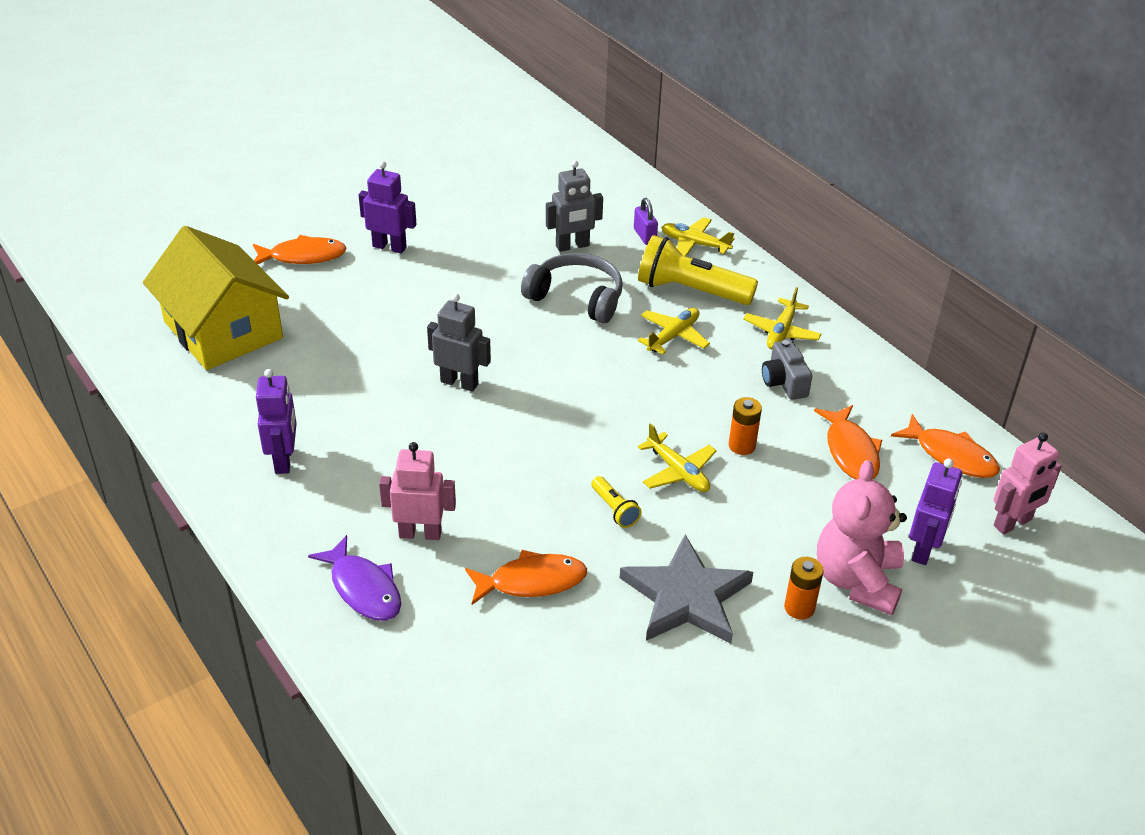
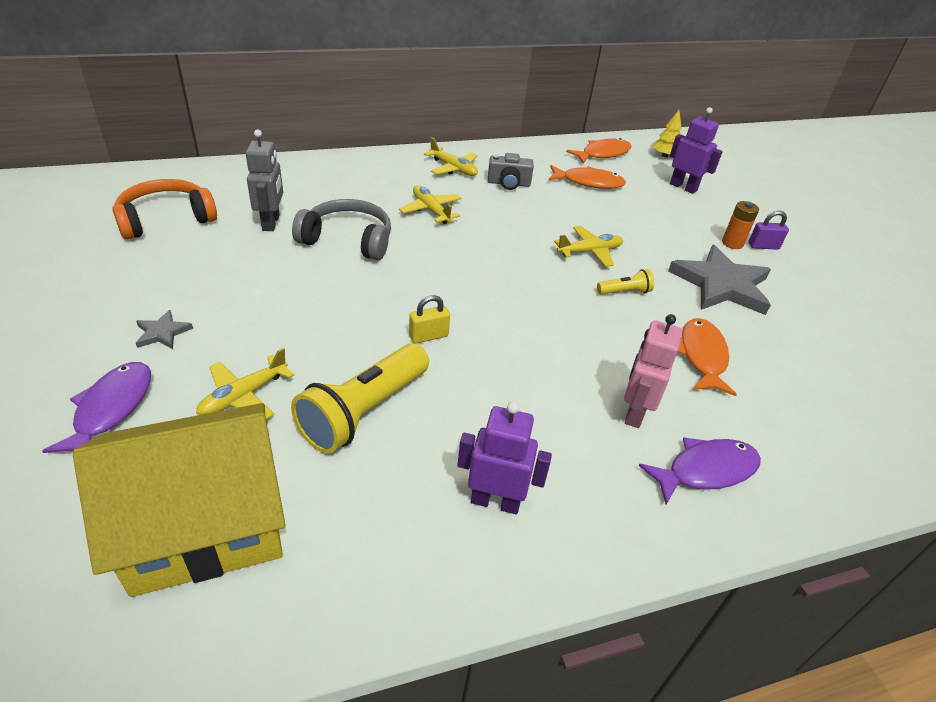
camera: 75 degrees left, 0 degrees up
(303, 256) = (111, 409): orange fish -> purple fish
(389, 247) = (162, 333): purple robot -> grey star
(459, 383) = (428, 336): grey robot -> yellow padlock
(536, 192) = (166, 219): none -> orange headphones
(576, 298) = (348, 240): grey headphones -> grey headphones turned 60 degrees clockwise
(644, 236) = (290, 186): purple padlock -> purple padlock (763, 246)
(690, 290) = (379, 187): yellow flashlight -> yellow flashlight (363, 411)
(694, 244) = (321, 169): yellow plane -> yellow plane (243, 396)
(742, 446) = (570, 218): orange battery -> none
(857, 580) = (708, 216): pink teddy bear -> none
(1013, 523) = (665, 155): pink robot -> yellow tree

